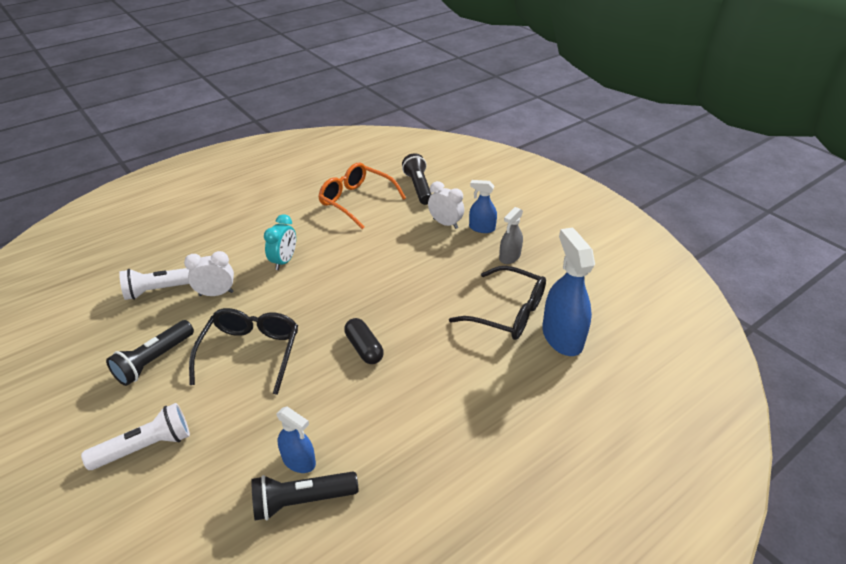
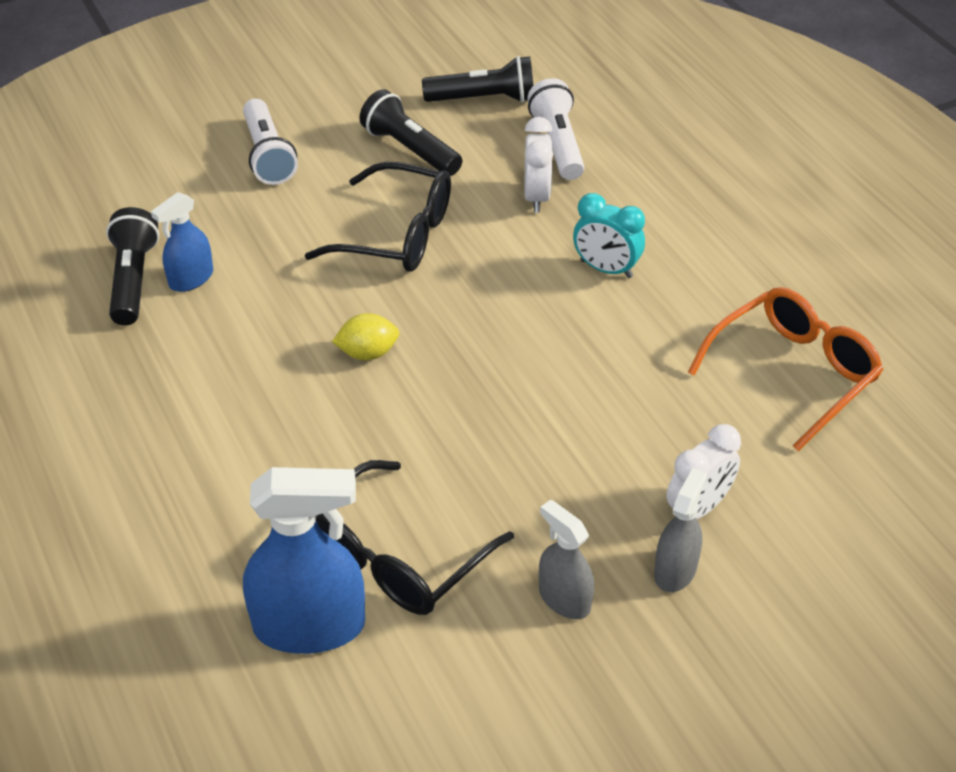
camera: 100 degrees right, 5 degrees up
(364, 348) = (368, 353): black capsule -> yellow lemon
(418, 187) = (846, 481): black flashlight -> black flashlight (483, 99)
(481, 228) = (675, 570): blue spray bottle -> grey spray bottle

